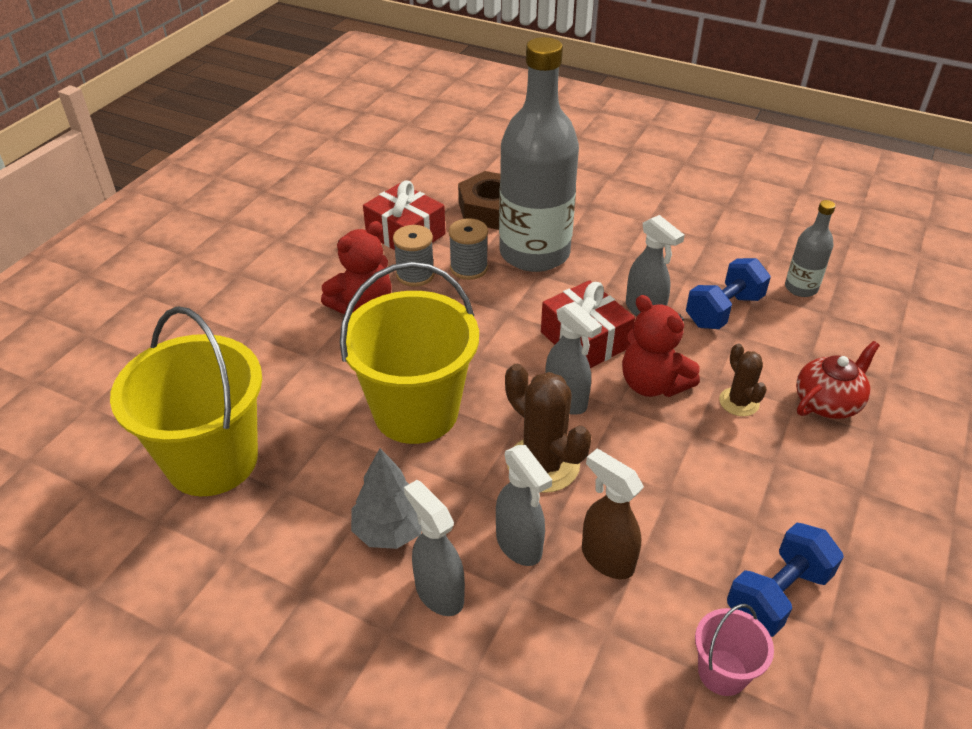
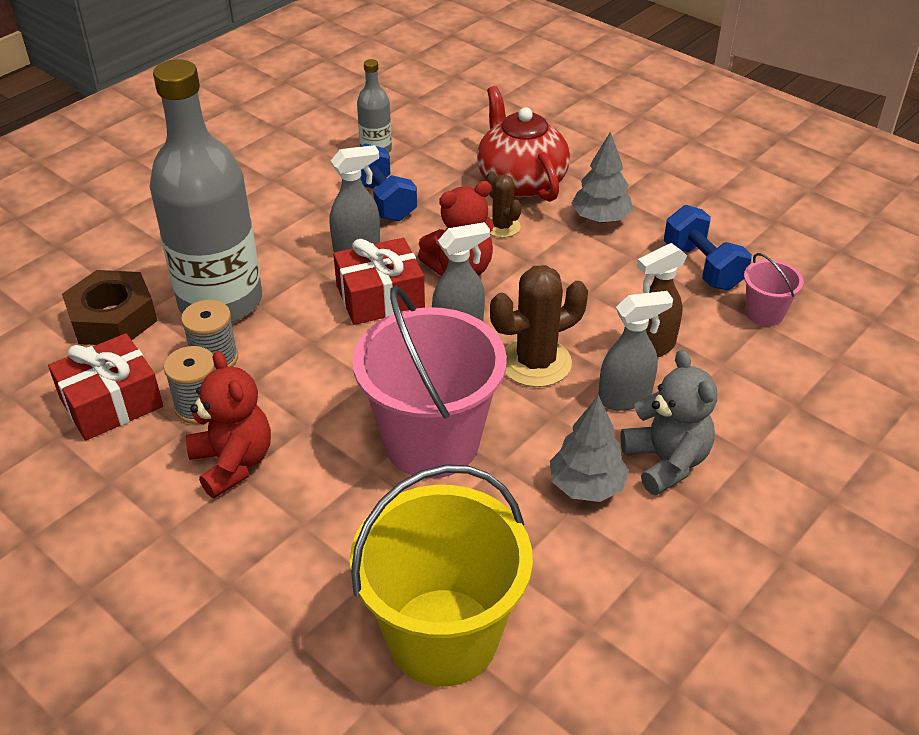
camera: 75 degrees left, 0 degrees up
(416, 411) = (431, 442): yellow bucket -> pink bucket
(439, 592) = (666, 462): grey spray bottle -> grey teddy bear
(739, 402) = (502, 227): brown cactus -> brown cactus turned 60 degrees clockwise
(807, 482) = (600, 219): none -> grey tree
(827, 402) = (520, 181): red teapot -> red teapot, size x1.52

